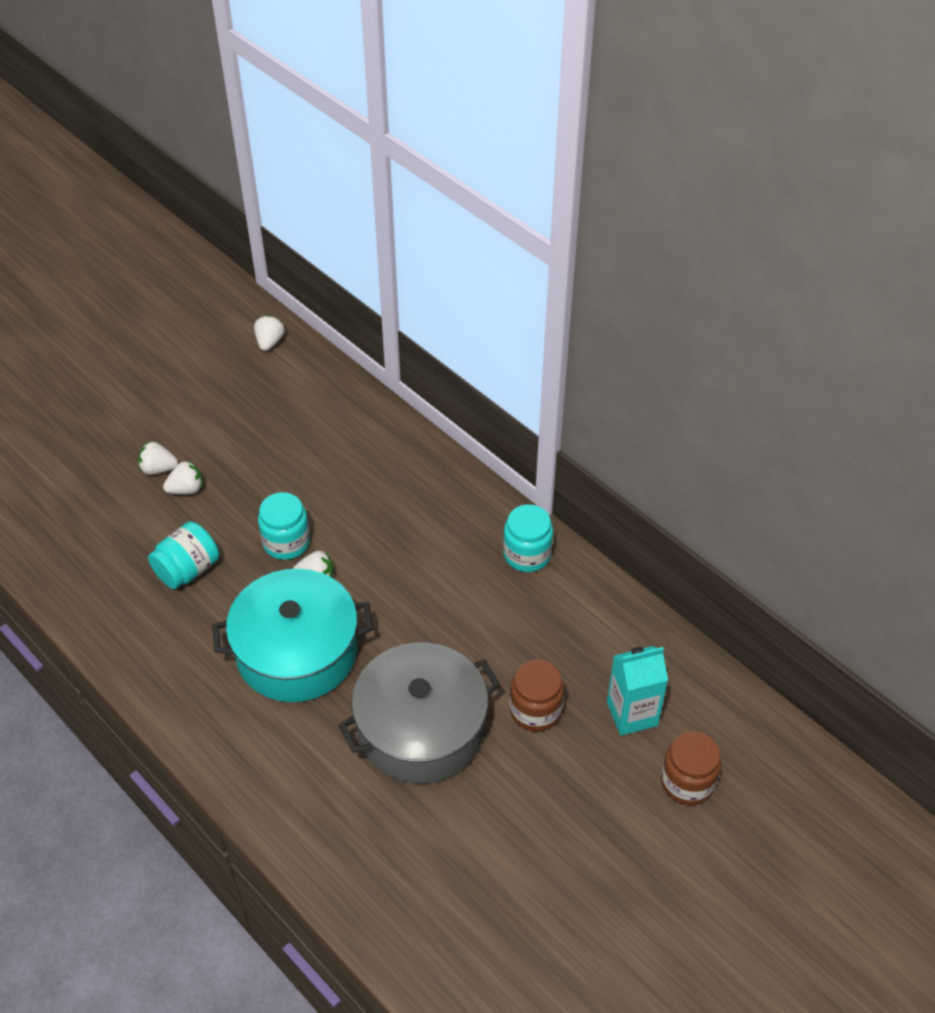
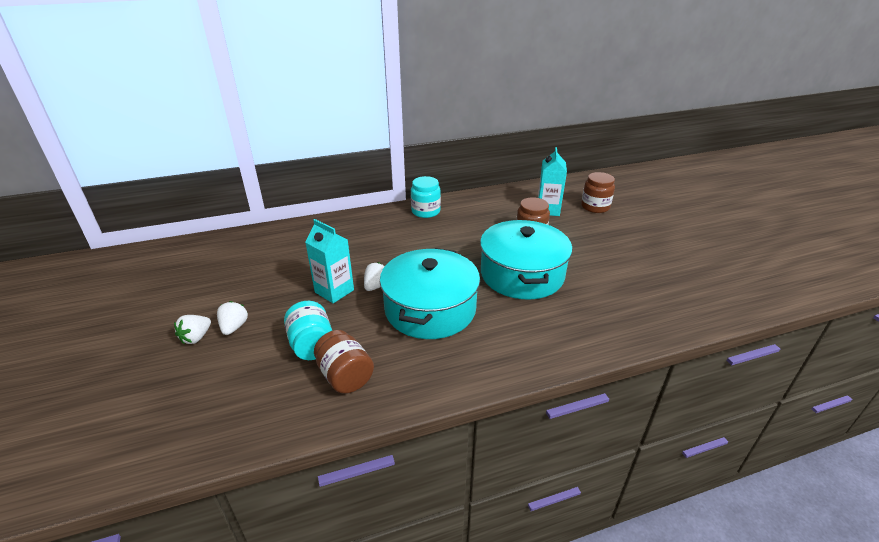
camera: 65 degrees left, 15 degrees down
(155, 621) = (345, 376): none -> brown jar
(269, 342) = (153, 256): white strawberry -> none
(286, 542) = (334, 291): turquoise jar -> turquoise carton
(421, 729) = (522, 274): grey pot -> turquoise pot

